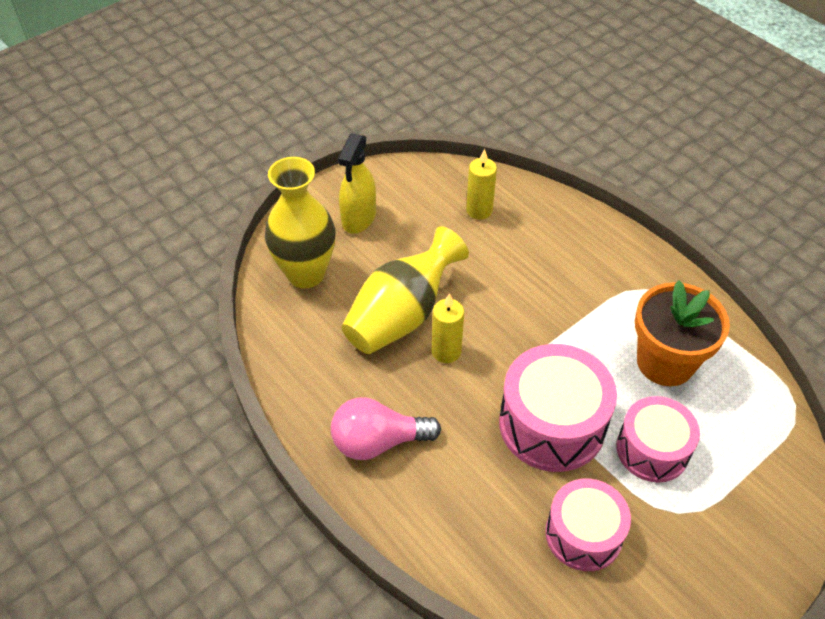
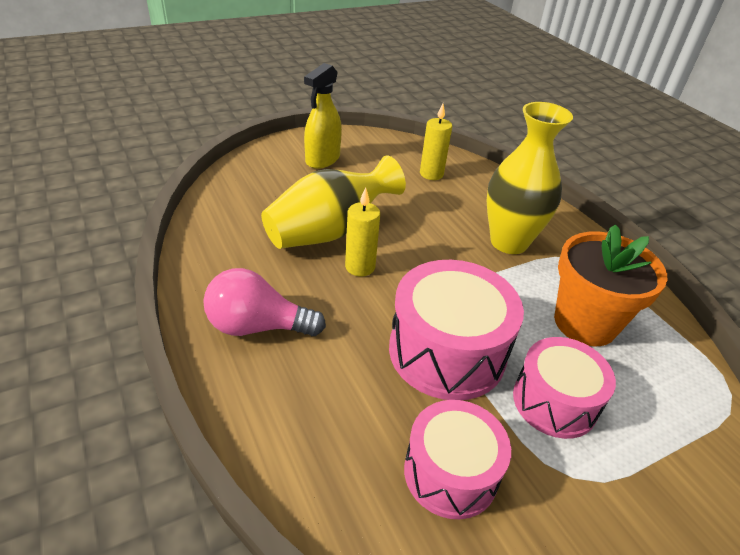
camera: 10 degrees right, 10 degrees down
(306, 274) = (257, 186): yellow vase -> yellow vase (509, 242)

